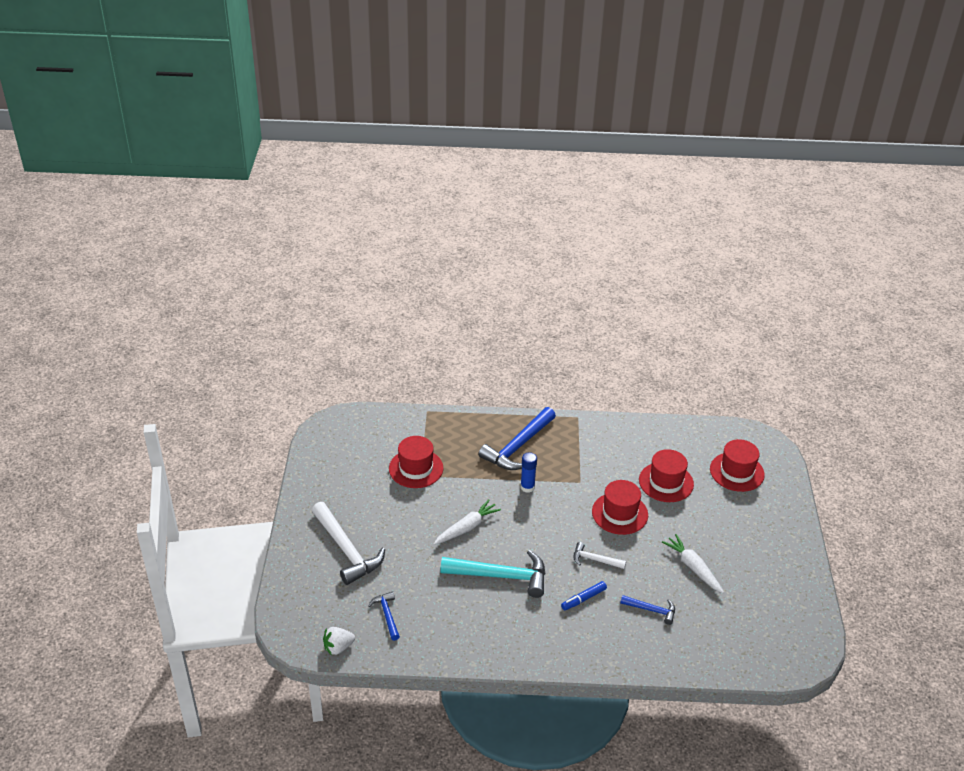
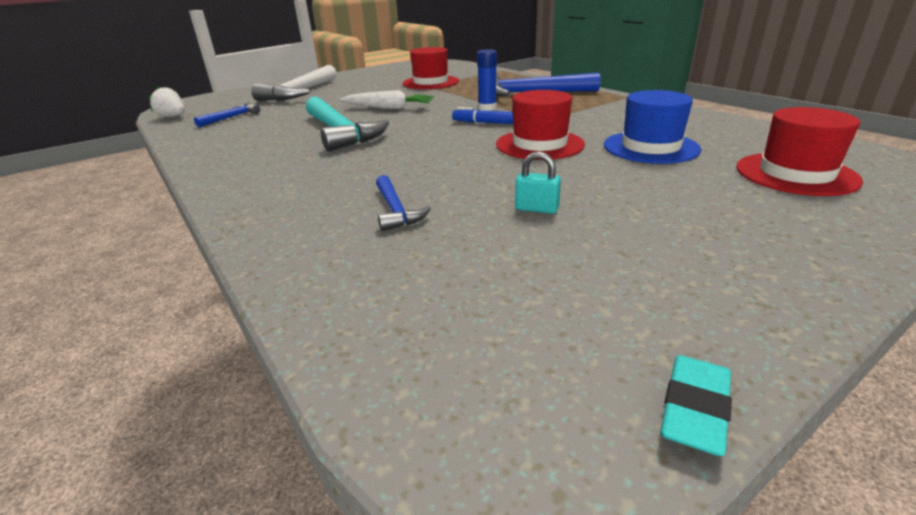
camera: 55 degrees right, 10 degrees down
(583, 599) = (358, 170): blue marker -> blue marker (484, 123)
(595, 560) = (437, 156): white hammer -> none
(666, 482) = (650, 147): red hat -> blue hat
(693, 567) = (536, 209): white carrot -> turquoise padlock
(822, 616) = (694, 409): none -> turquoise eraser

